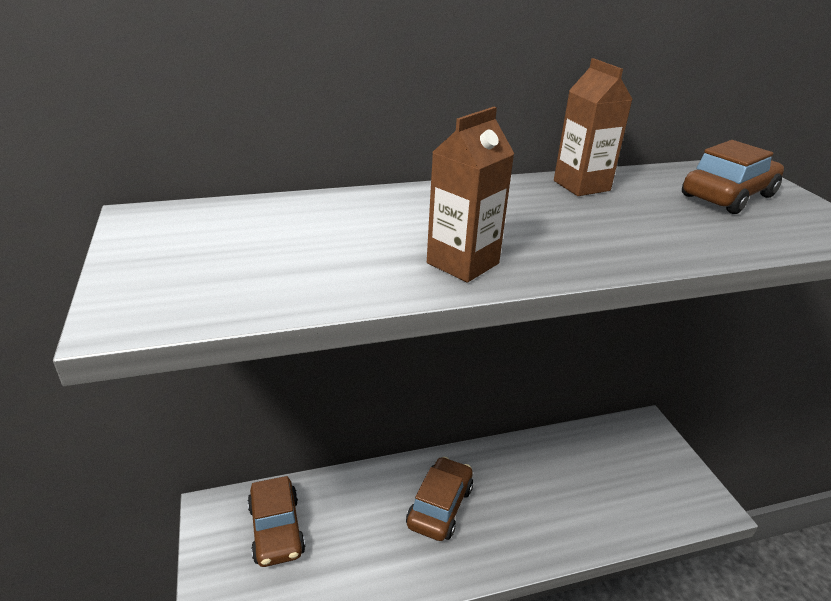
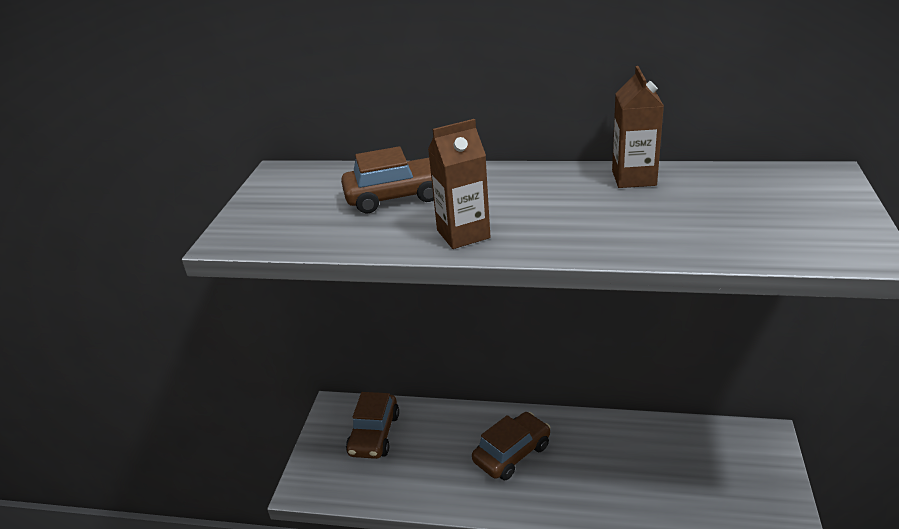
camera: 30 degrees right, 0 degrees up
(728, 196) = (775, 203): brown car -> brown car (396, 196)

